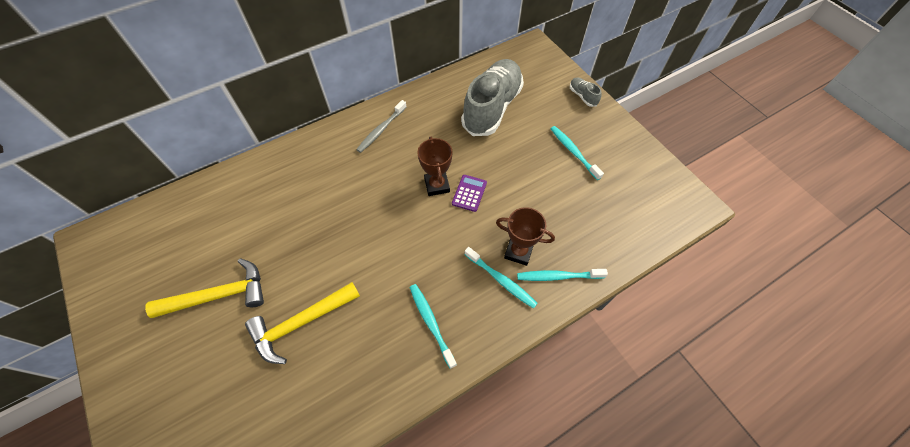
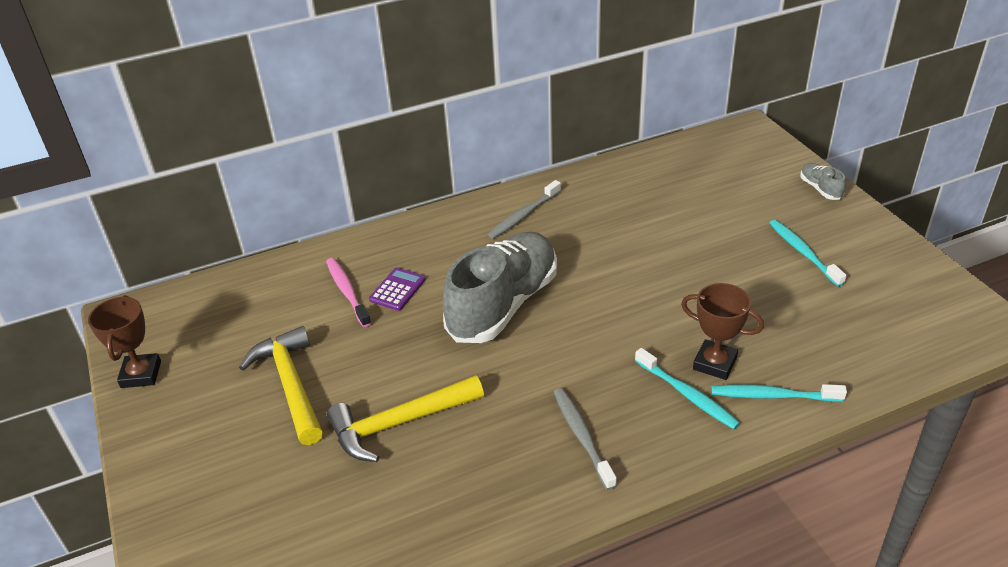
camera: 10 degrees right, 20 degrees down
(219, 295) = (291, 385): yellow hammer -> yellow hammer turned 105 degrees counterclockwise
(256, 207) = (347, 292): none -> pink toothbrush
(431, 323) = (582, 436): turquoise toothbrush -> grey toothbrush
(437, 185) = (599, 281): brown trophy -> brown trophy (141, 374)
(469, 193) = (645, 292): purple calculator -> purple calculator (397, 289)
(492, 108) = (684, 197): grey shoe -> grey shoe (503, 304)

